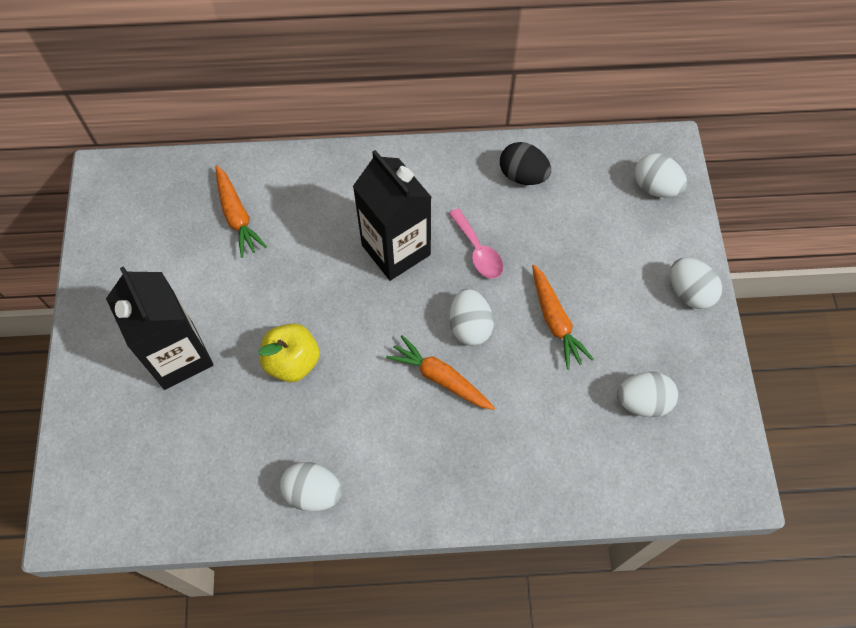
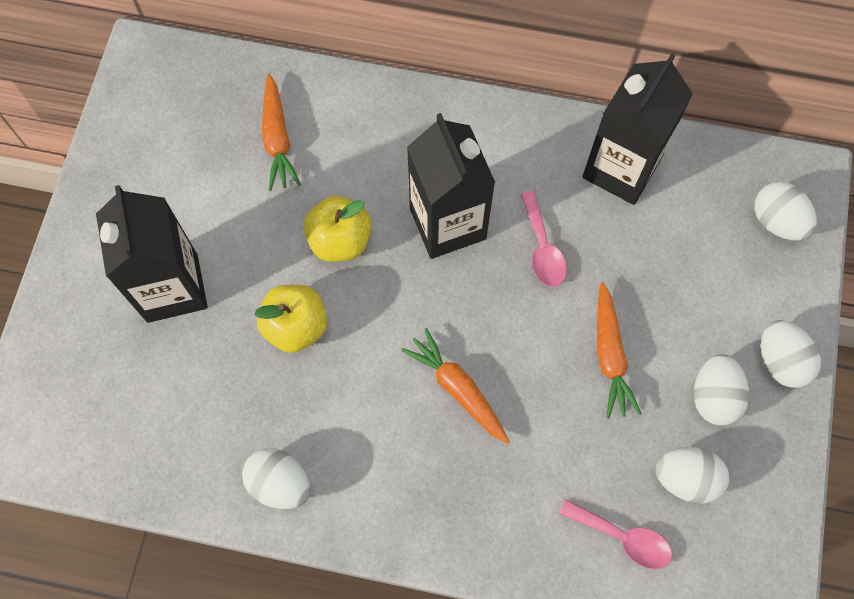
camera: 15 degrees right, 5 degrees up
(311, 284) = (340, 240): none -> yellow apple
(470, 326) = (508, 336): white egg -> white egg (713, 397)
(523, 175) = (621, 169): black egg -> black carton
(606, 461) = (623, 537): none -> pink spoon

